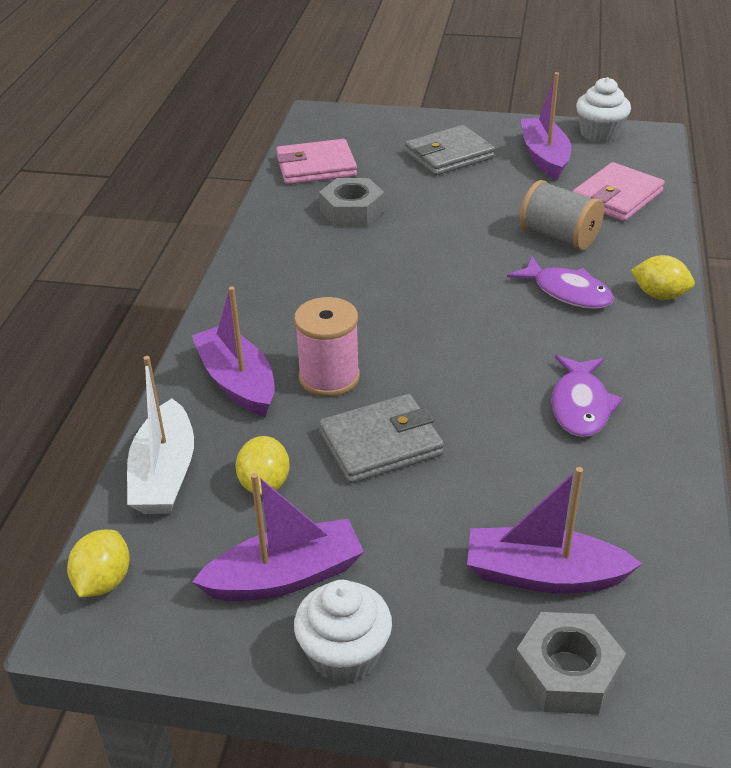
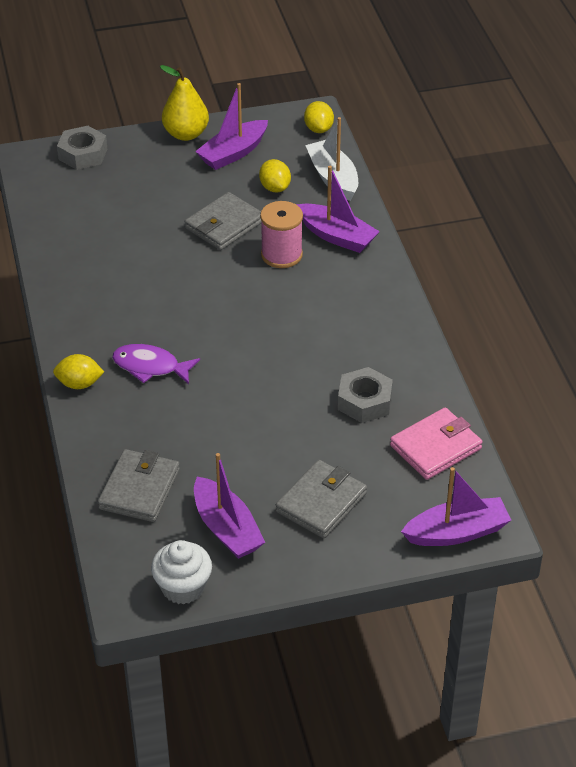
camera: 155 degrees right, 5 degrees up
(344, 655) = (186, 134): white cupcake -> yellow pear
(543, 575) = (106, 187): purple boat -> purple boat (457, 532)
(558, 237) = (176, 422): grey spool -> none
(580, 405) = (113, 280): purple fish -> none
(617, 197) = (139, 489): pink wallet -> grey wallet

